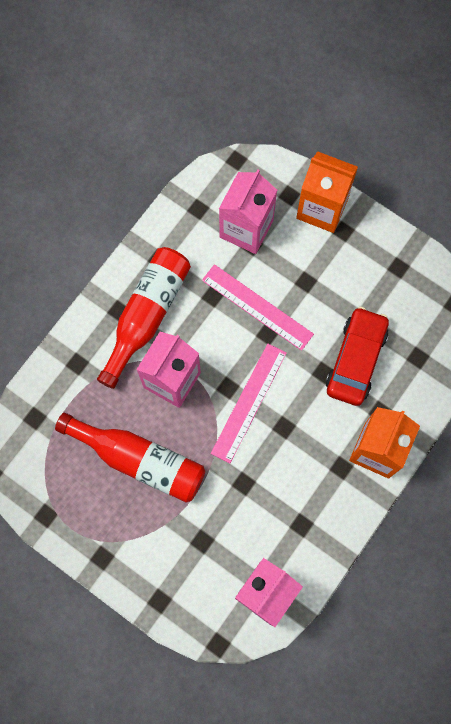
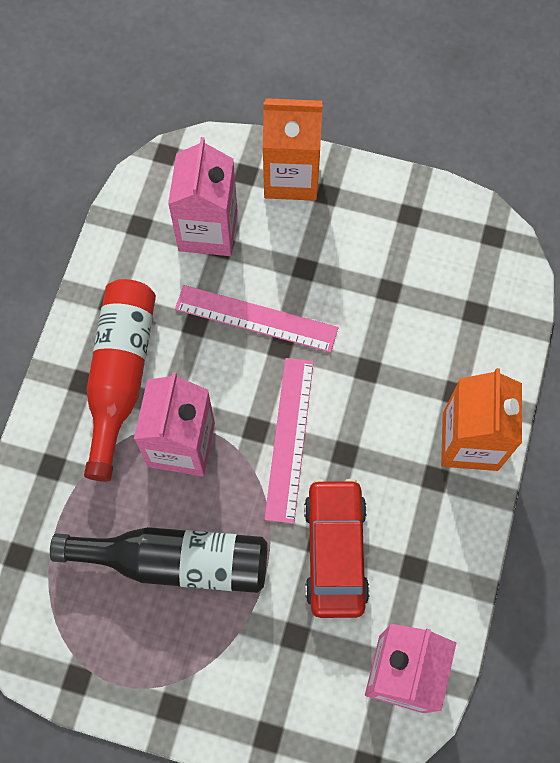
camera: 20 degrees left, 5 degrees down
(139, 460) = (176, 561): red bottle -> black bottle
(356, 360) = (401, 341): red car -> red car (335, 551)

